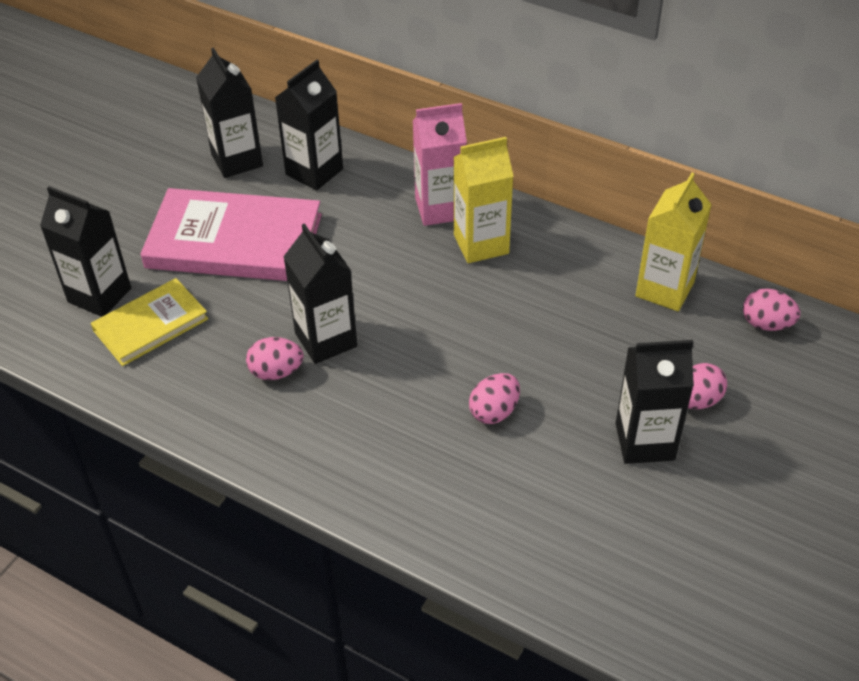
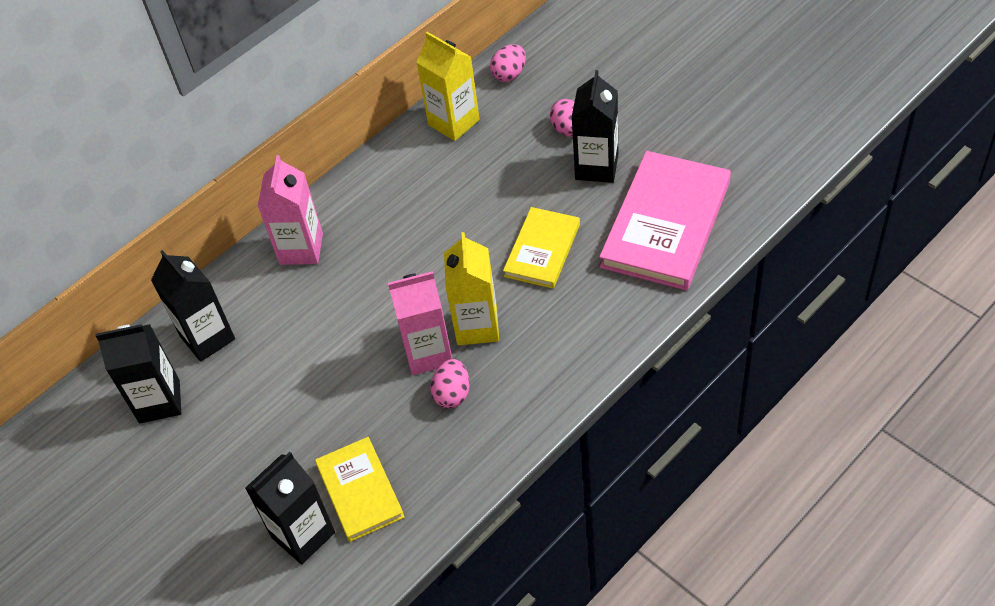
camera: 70 degrees left, 5 degrees up
(234, 241) = (275, 413): pink book -> pink book (665, 224)
(326, 340) = (428, 353): black carton -> pink carton
(481, 244) = (357, 227): yellow carton -> yellow carton (477, 326)
(494, 411) = (542, 250): pink egg -> yellow book

